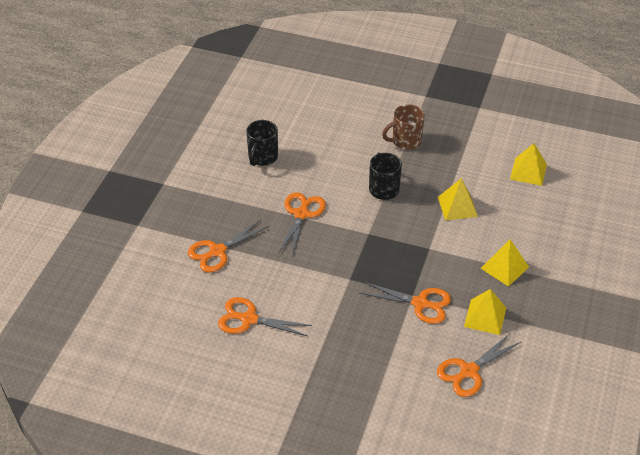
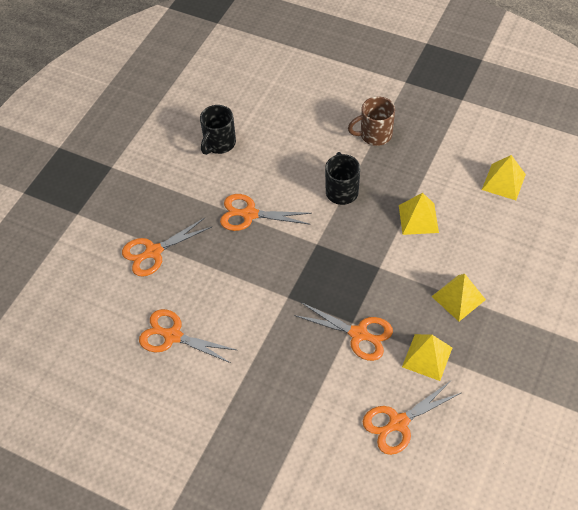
camera: 10 degrees right, 10 degrees up
(301, 214) = (249, 214): orange scissors -> orange scissors turned 105 degrees counterclockwise

